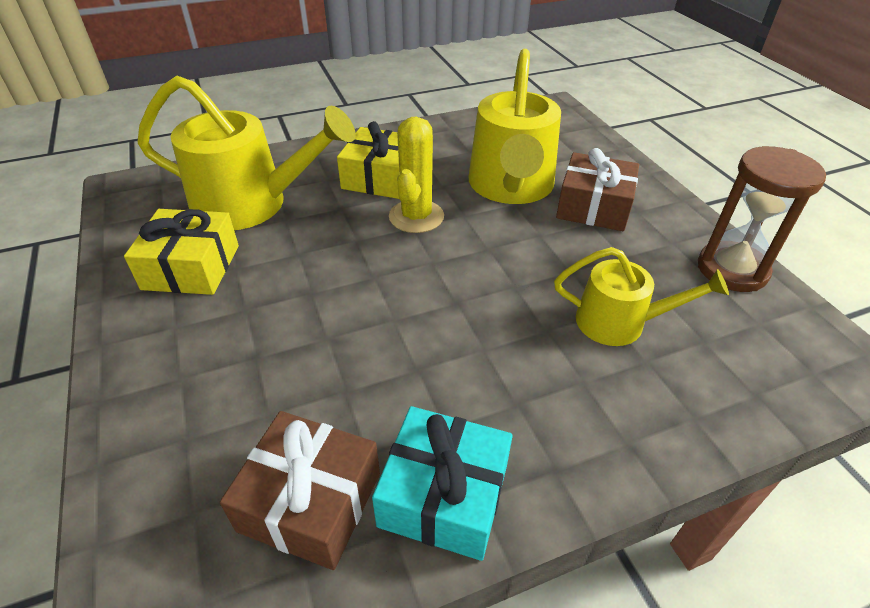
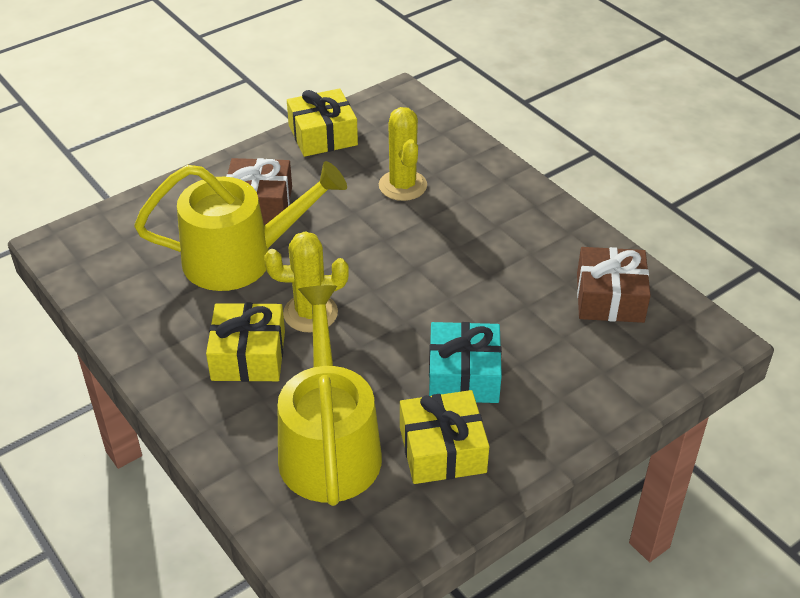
camera: 105 degrees left, 0 degrees up
(444, 495) = (575, 245): turquoise gift -> turquoise gift (463, 375)
(620, 322) = (402, 185): yellow watering can -> yellow cactus
(732, 269) = (323, 135): brown hourglass -> yellow gift

